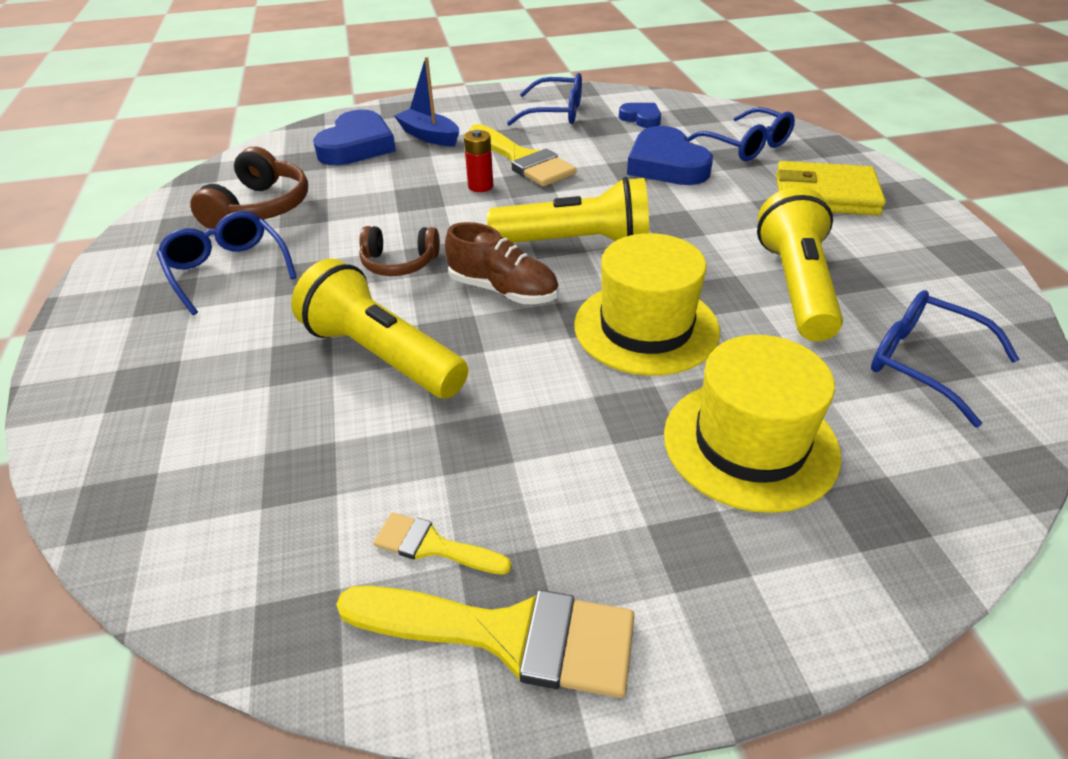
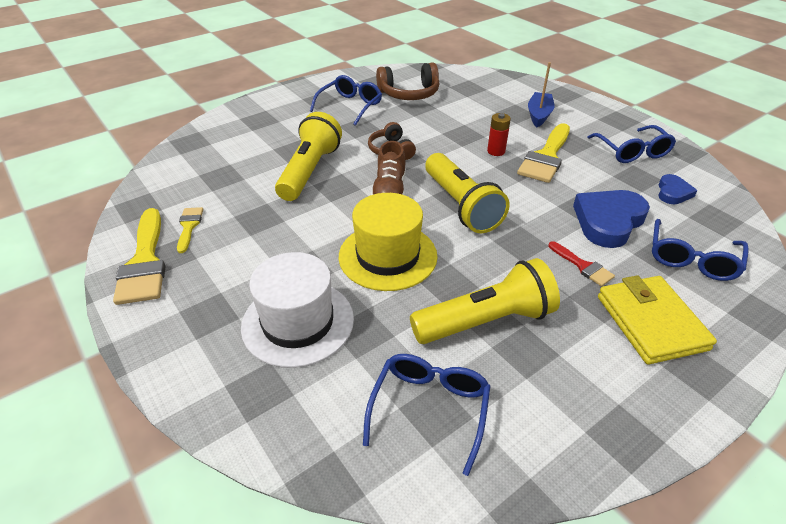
camera: 65 degrees right, 0 degrees up
(357, 146) = (501, 96): blue heart -> none
(730, 201) = (583, 266): none -> red brush
(750, 443) = (298, 322): yellow hat -> white hat

